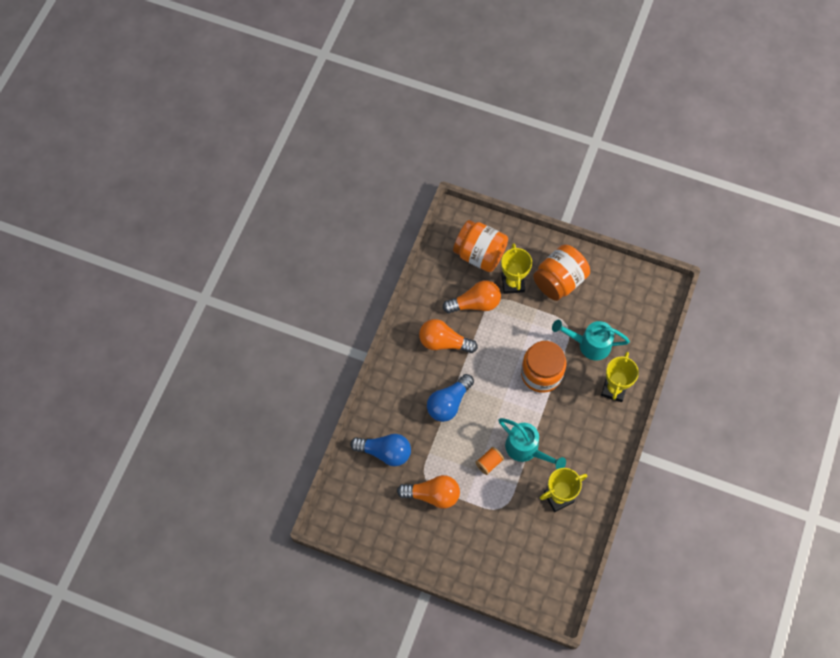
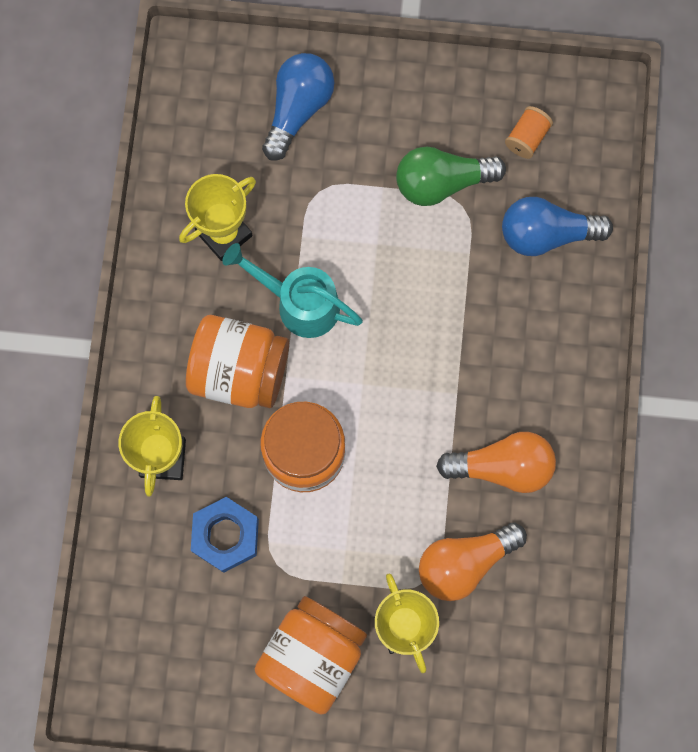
camera: 165 degrees right, 10 degrees up
(432, 495) = (442, 182): orange light bulb -> green light bulb
(448, 403) = (460, 351): blue light bulb -> blue light bulb (298, 109)
(479, 254) = (484, 672): orange jar -> orange jar (240, 371)
(489, 463) = (359, 262): orange spool -> orange spool (527, 138)
(589, 344) = (226, 536): turquoise watering can -> blue nut

